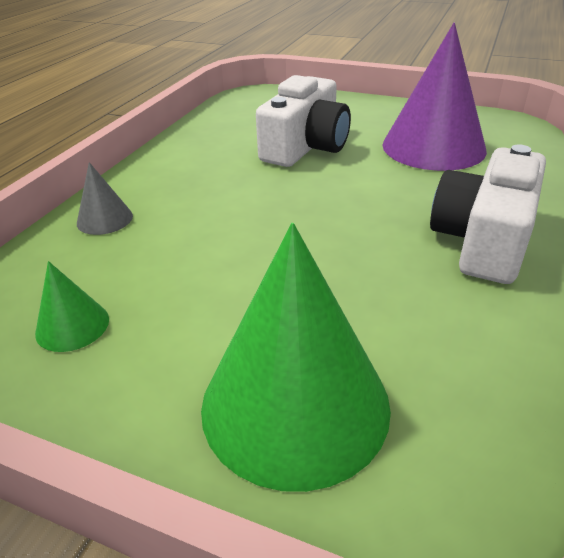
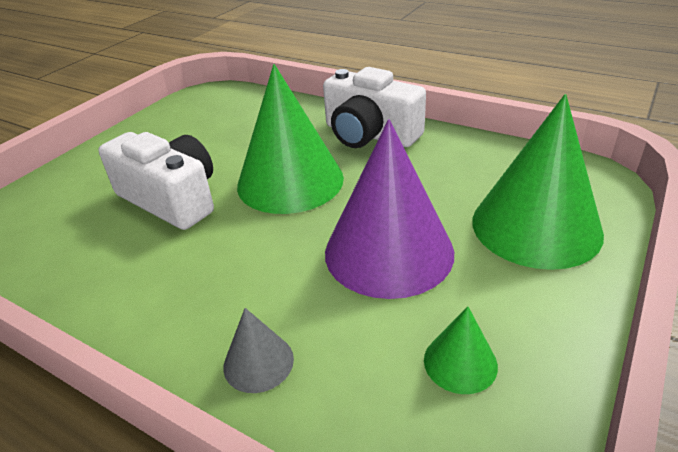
camera: 80 degrees left, 0 degrees up
(351, 198) = (290, 181): none -> green cone
(433, 147) = (222, 132): purple cone -> purple cone (389, 251)

